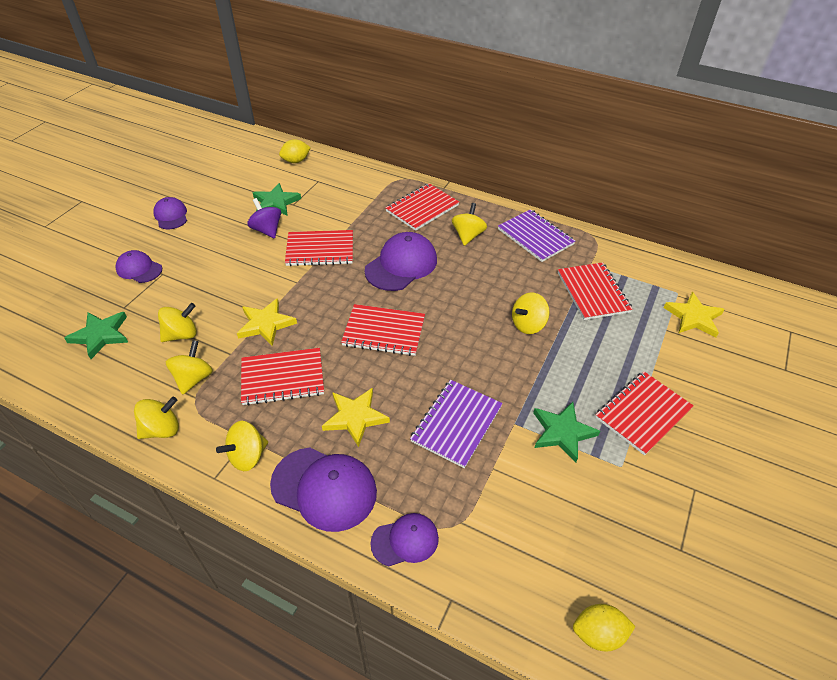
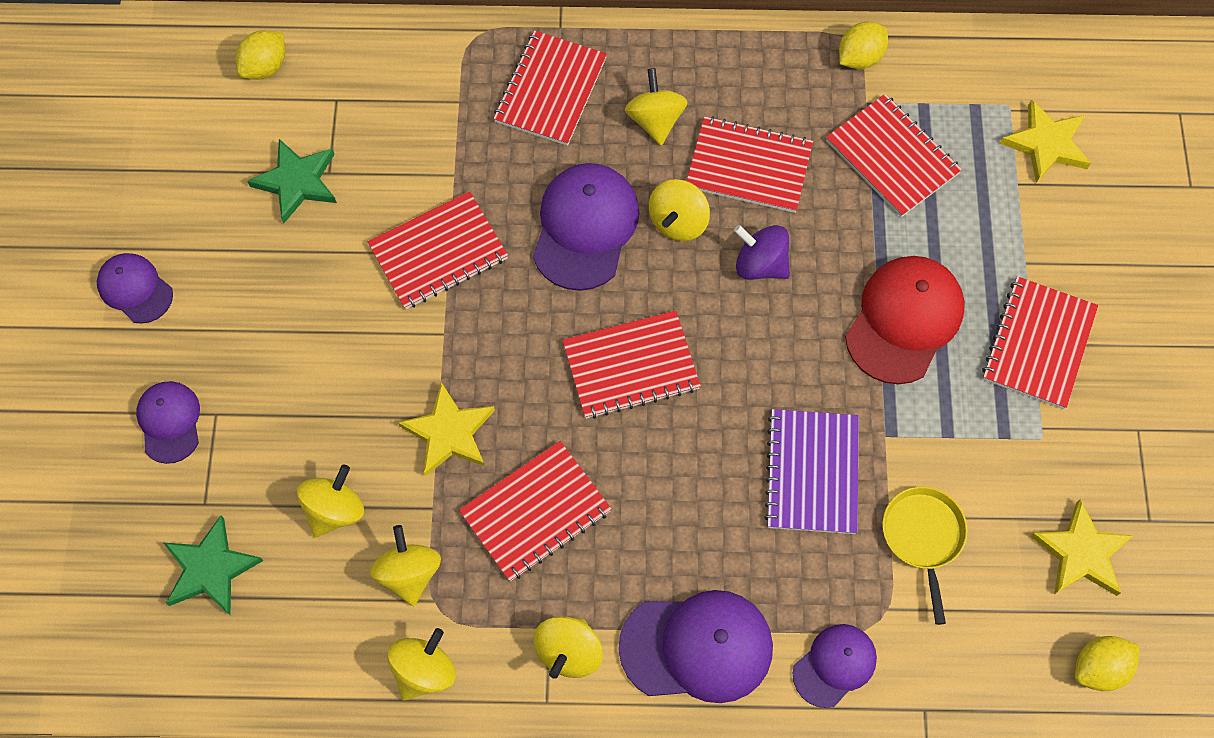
camera: 25 degrees left, 20 degrees up
(139, 269) = (169, 422): purple cap -> purple cap turned 75 degrees clockwise
(267, 230) = (323, 249): purple spinning top -> purple spinning top (760, 264)
(355, 417) = (674, 526): yellow star -> yellow star (1081, 553)
(507, 270) = (749, 167): none -> red notebook
(509, 489) = (923, 537): none -> yellow pan
(528, 325) = (827, 260): yellow spinning top -> yellow spinning top (678, 222)
(535, 237) = (759, 78): purple notebook -> none
(559, 369) = (904, 320): none -> red cap
(562, 432) = (951, 422): green star -> none
(596, 246) = (859, 58): none -> yellow lemon

